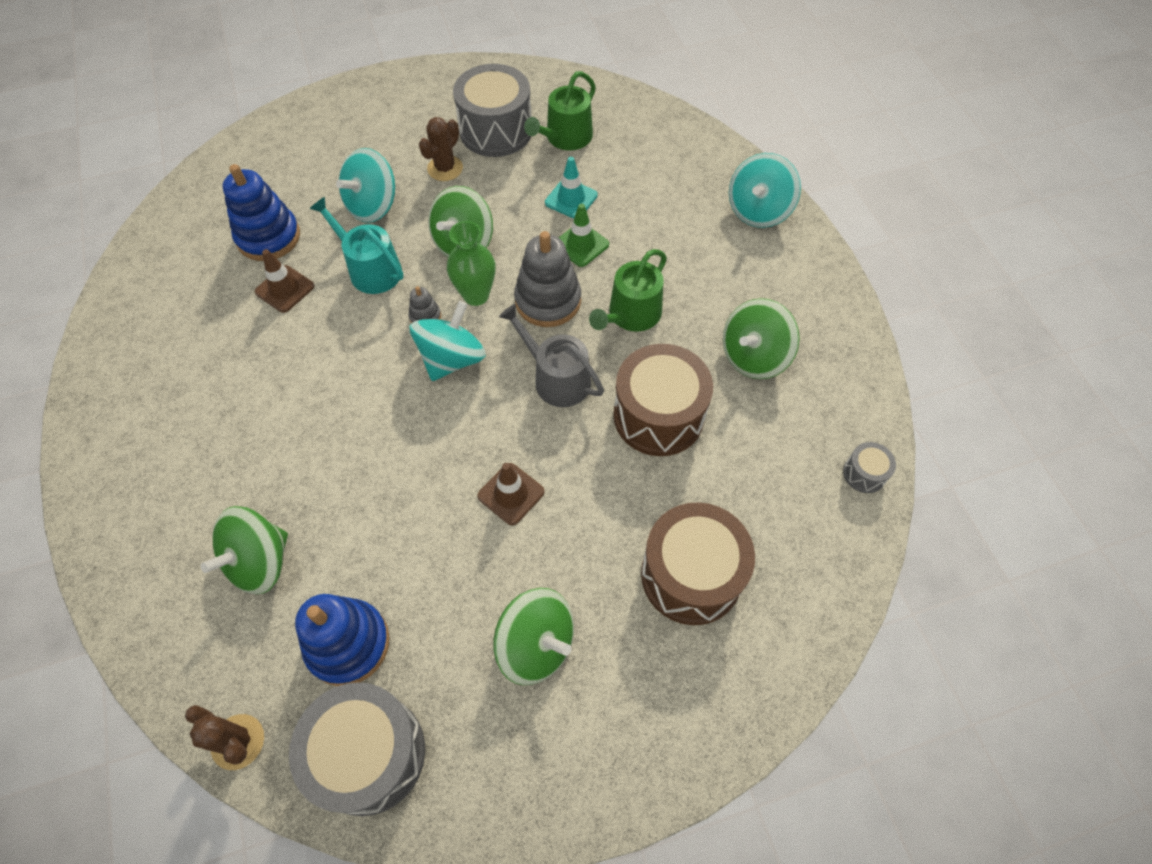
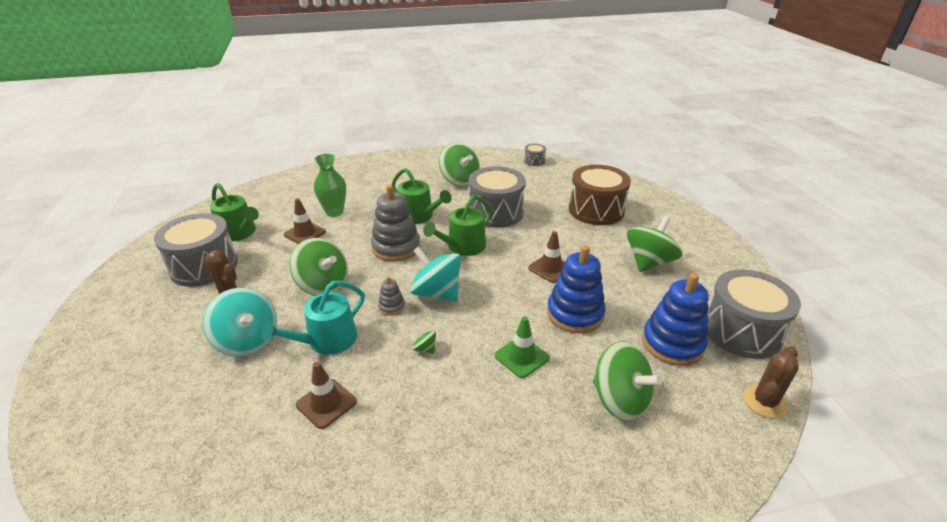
camera: 85 degrees left, 25 degrees down
(268, 237) = (246, 423): blue stacking toy -> blue stacking toy (575, 314)
(354, 359) = (425, 348): none -> green spinning top
(476, 295) = (379, 280): green vase -> green vase (334, 212)
(556, 378) = (463, 247): grey watering can -> green watering can
(571, 199) = (305, 233): turquoise traffic cone -> brown traffic cone
(581, 245) = (351, 231): green traffic cone -> green traffic cone (521, 357)
(658, 415) = (495, 212): brown drum -> grey drum
(758, 211) = (354, 169): turquoise spinning top -> none

